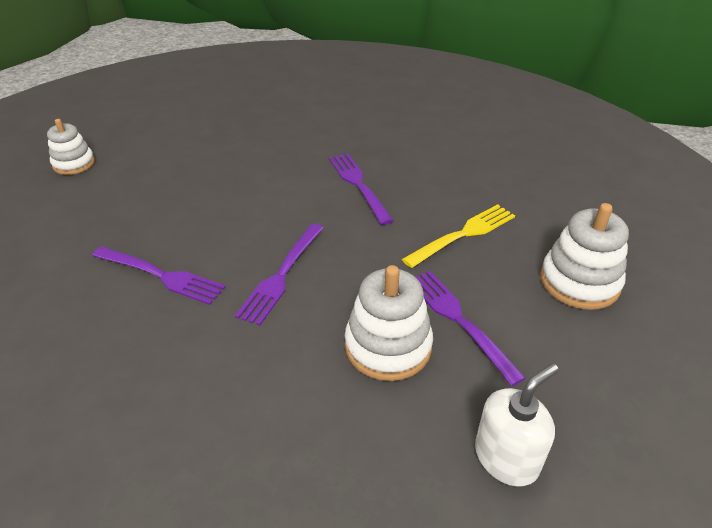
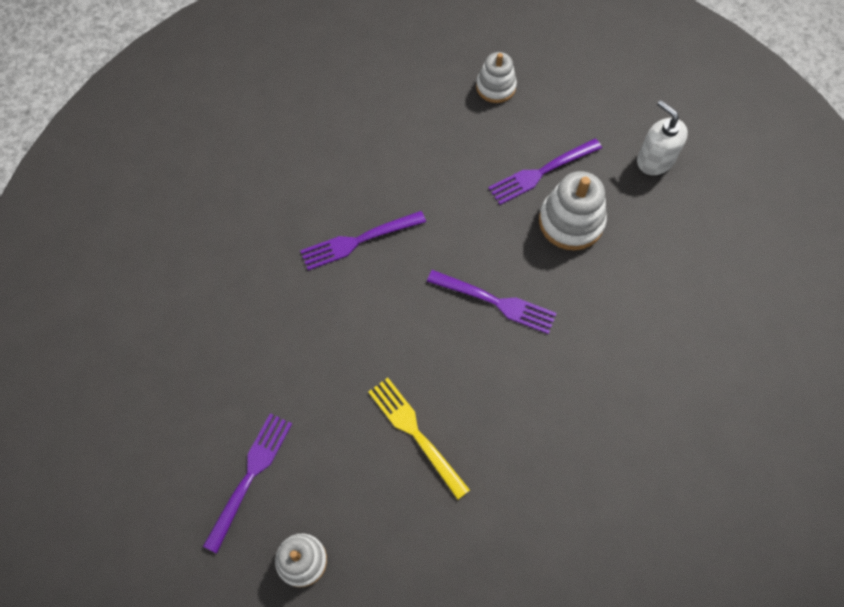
camera: 90 degrees left, 25 degrees up
(161, 275) = (500, 406): purple fork -> purple fork (250, 476)
(463, 234) = (438, 157): yellow fork -> yellow fork (415, 433)
(579, 282) = (495, 87): white stacking toy -> white stacking toy, size x0.66

